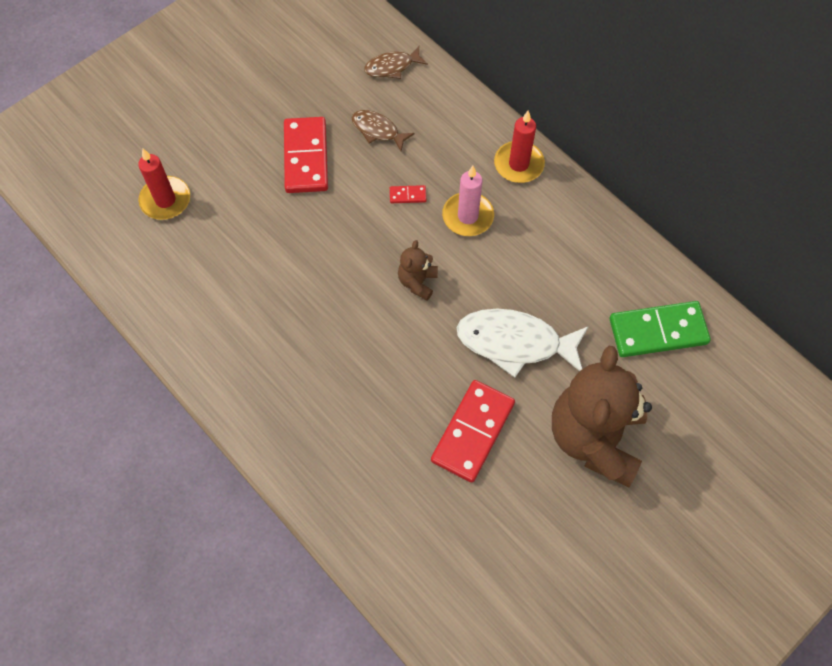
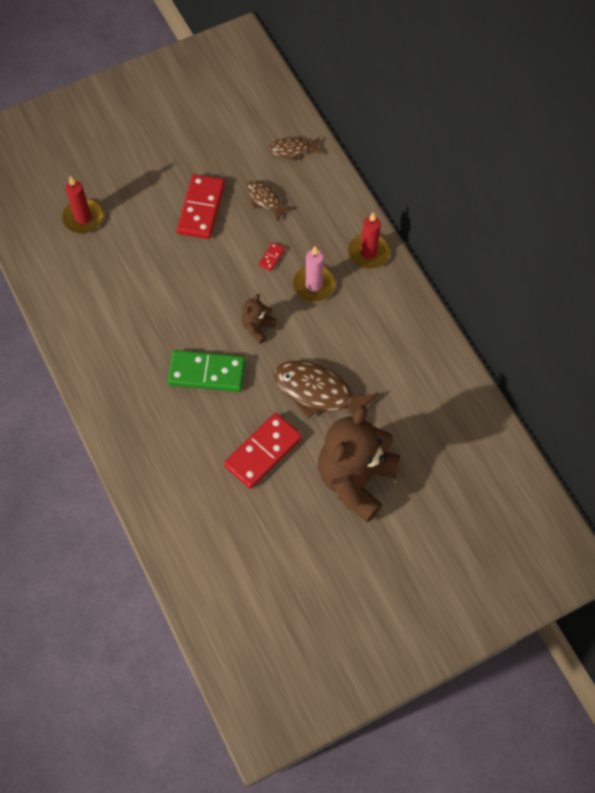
camera: 15 degrees right, 0 degrees up
(408, 195) = (271, 257): red domino -> red domino turned 75 degrees counterclockwise
(515, 342) = (318, 392): white fish -> brown fish
(658, 331) = (434, 411): green domino -> green domino (207, 372)

